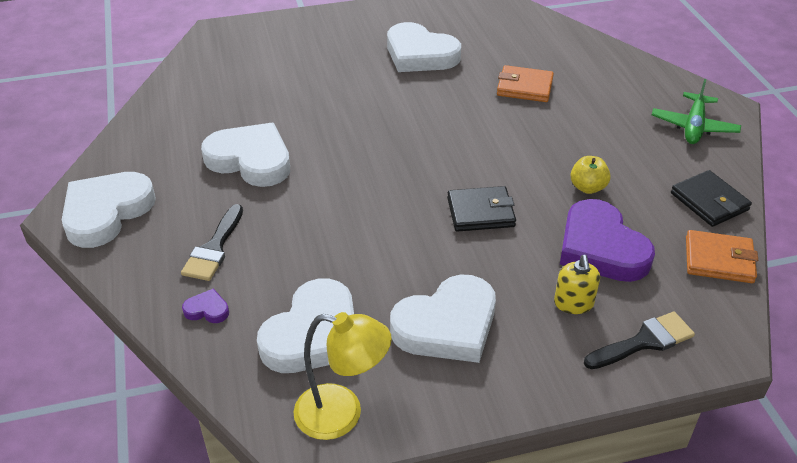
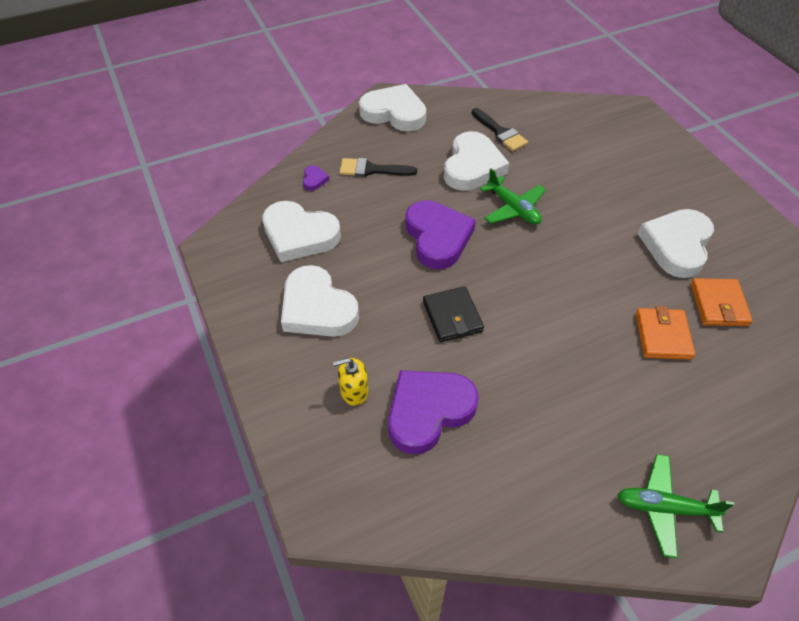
camera: 80 degrees right, 10 degrees up
(334, 142) = (513, 208): none -> green plane
(342, 415) = (232, 261): yellow lamp -> none
(360, 206) = (437, 237): none -> purple heart
(587, 187) = (513, 398): yellow apple -> none
(644, 341) = (317, 446): black brush -> black brush (500, 132)
(709, 202) = (527, 516): black wallet -> none
(719, 260) = (435, 519): orange wallet -> orange wallet (718, 305)

